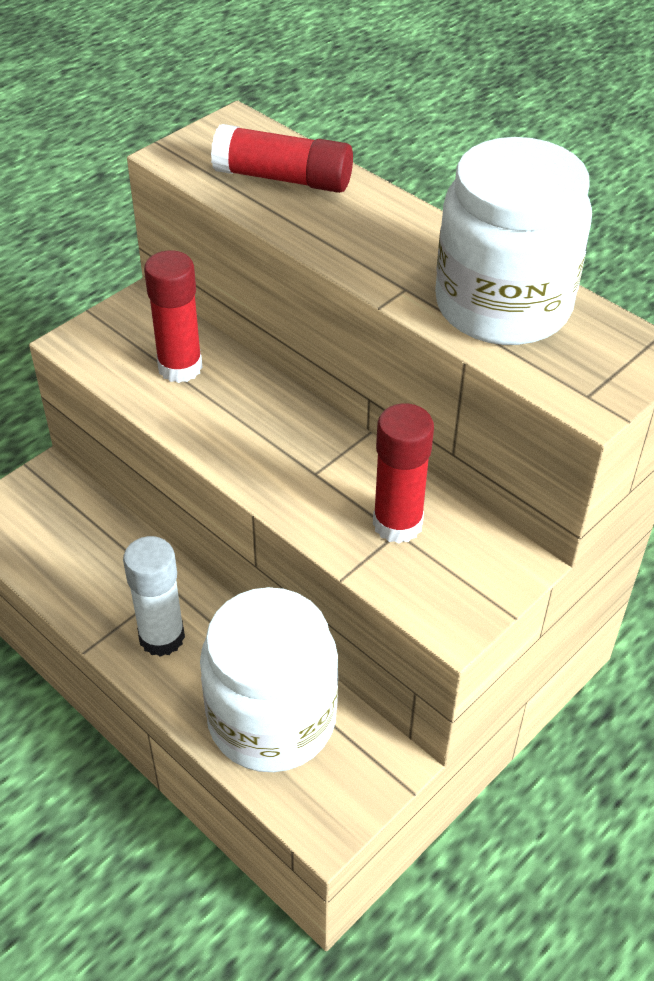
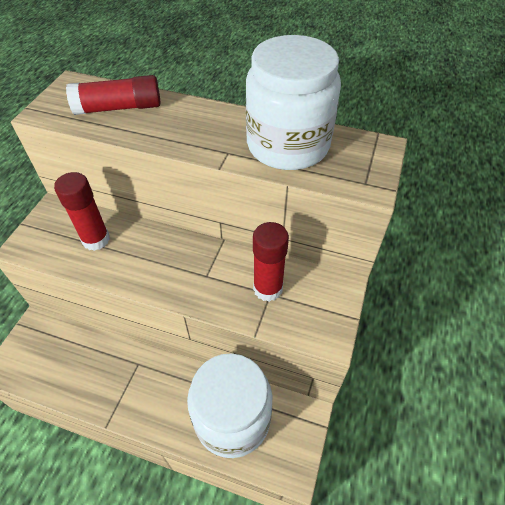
camera: 25 degrees left, 5 degrees up
(162, 637) = (147, 397): white glue stick -> none

